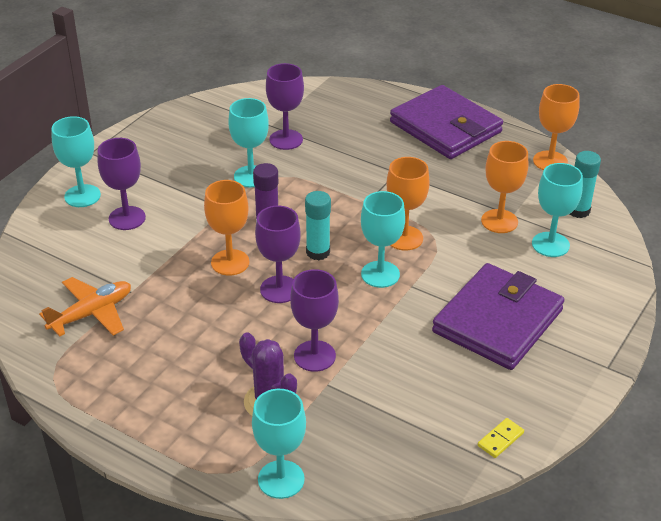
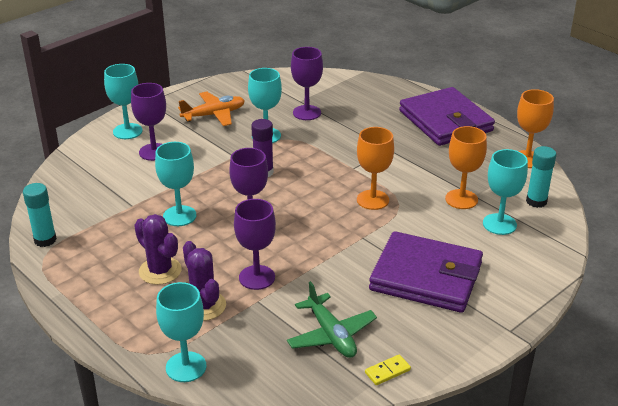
camera: 15 degrees right, 5 degrees down
(91, 313) = (94, 216): orange plane -> orange plane (214, 115)
(200, 368) = (160, 271): none -> purple cactus
(230, 262) = (220, 196): orange goblet -> none
(318, 252) = (295, 199): turquoise glue stick -> turquoise glue stick (45, 240)
(380, 274) = (340, 224): turquoise goblet -> turquoise goblet (179, 216)
(424, 409) = (331, 335): none -> green plane
(497, 321) = (426, 277): purple wallet -> purple wallet turned 60 degrees clockwise

